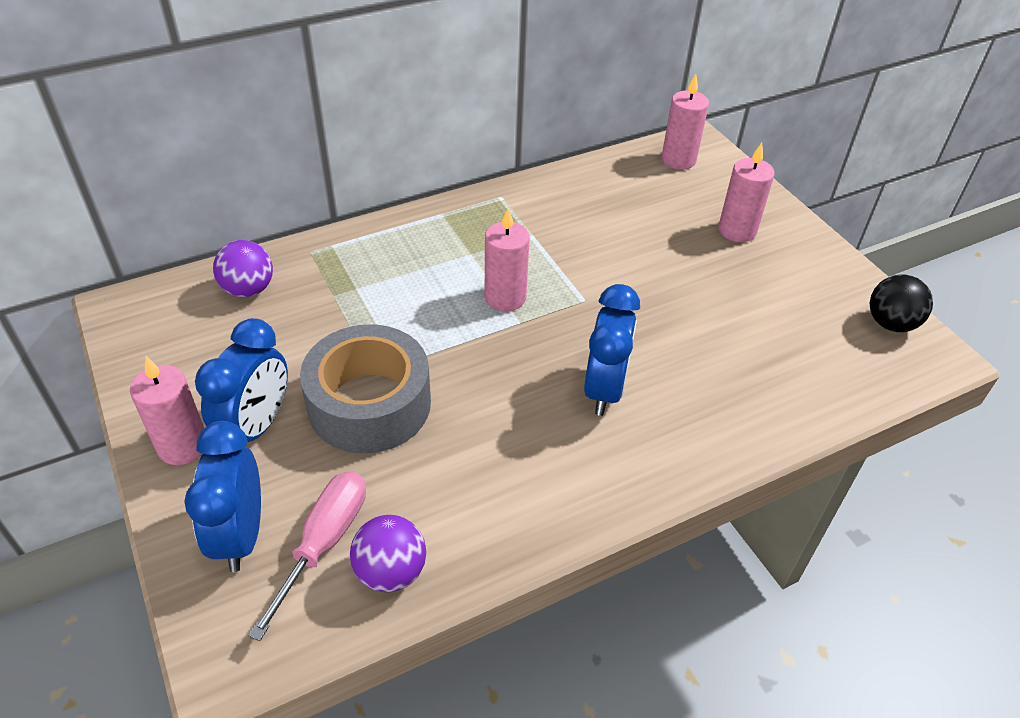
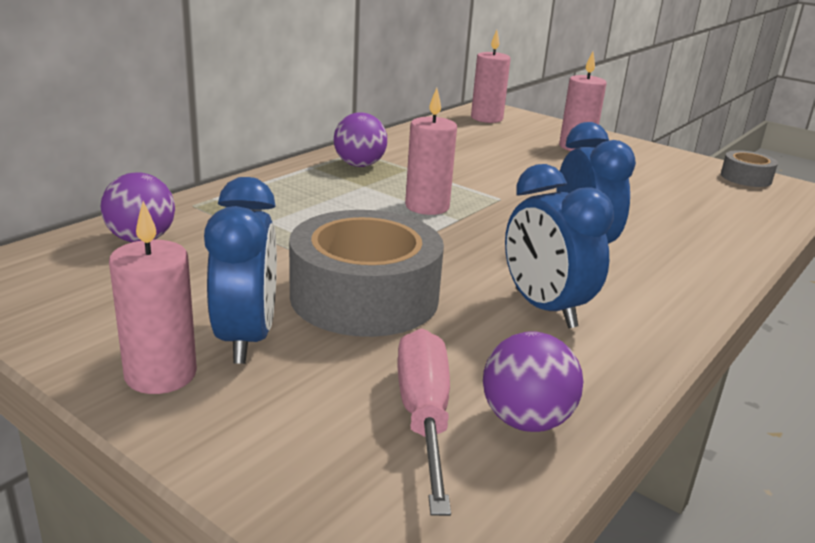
camera: 25 degrees left, 20 degrees down
(240, 535) = (311, 436): blue clock -> blue clock (544, 308)
(487, 220) = (359, 165): none -> purple ball
(890, 323) = (746, 178): black ball -> grey tape

